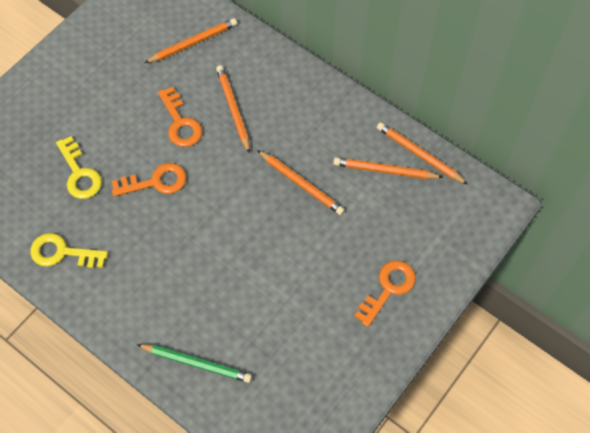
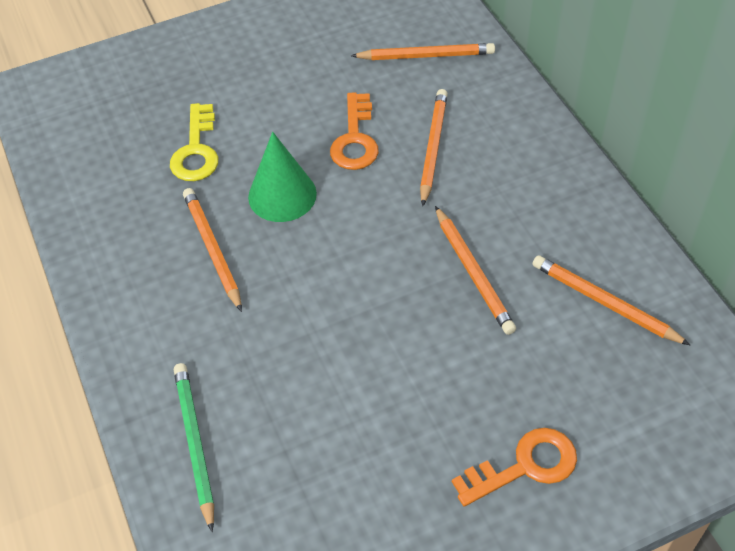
camera: 30 degrees right, 10 degrees down
(62, 253) = (117, 231): yellow key -> none
(155, 182) = (282, 195): orange key -> green cone
(196, 363) = (195, 443): green pencil -> green pencil turned 150 degrees counterclockwise
(419, 154) = (668, 301): orange pencil -> orange pencil (212, 249)

